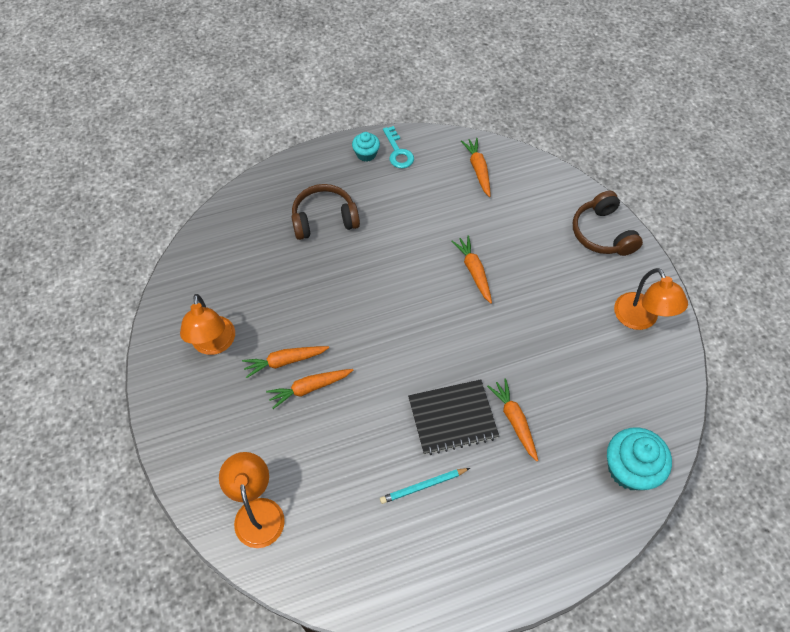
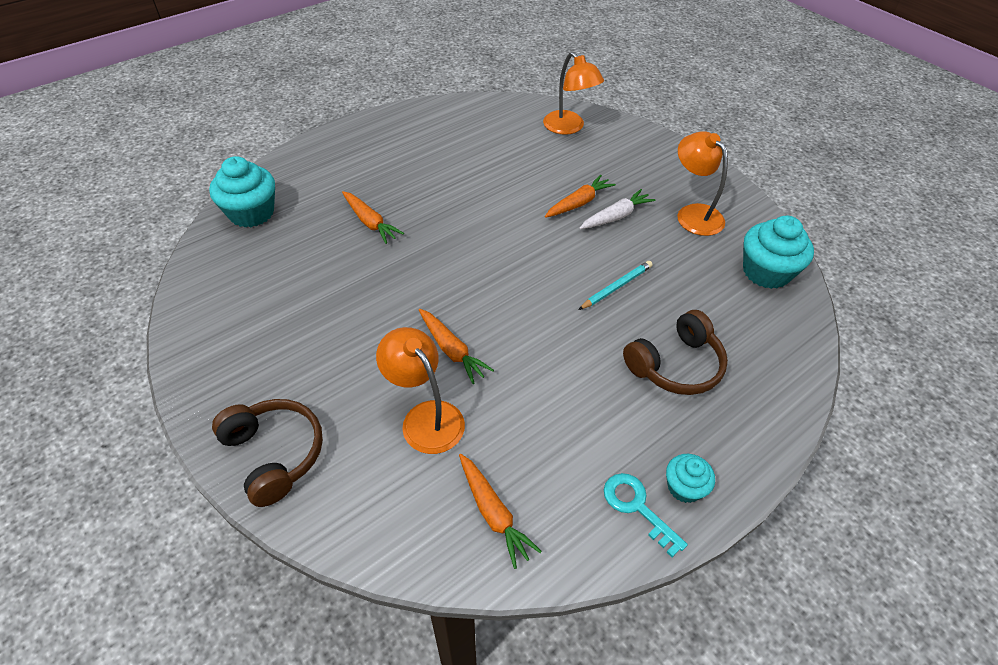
camera: 160 degrees right, 10 degrees down
(202, 269) = (766, 272): none -> turquoise cupcake
(285, 361) = (616, 216): orange carrot -> white carrot
(423, 486) = (443, 165): turquoise pencil -> turquoise pencil (616, 287)
(452, 418) = (432, 211): black notebook -> none
(640, 319) = (226, 347): orange lamp -> orange lamp (425, 417)

